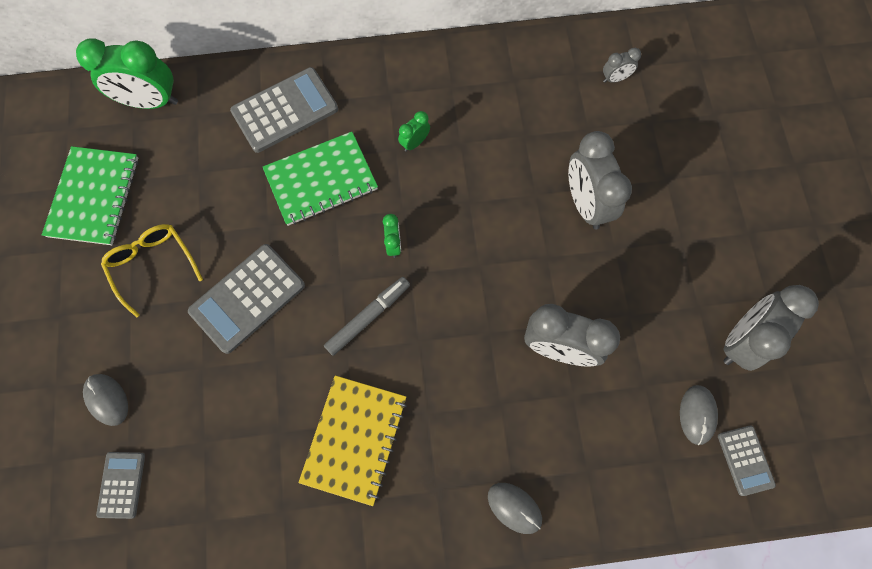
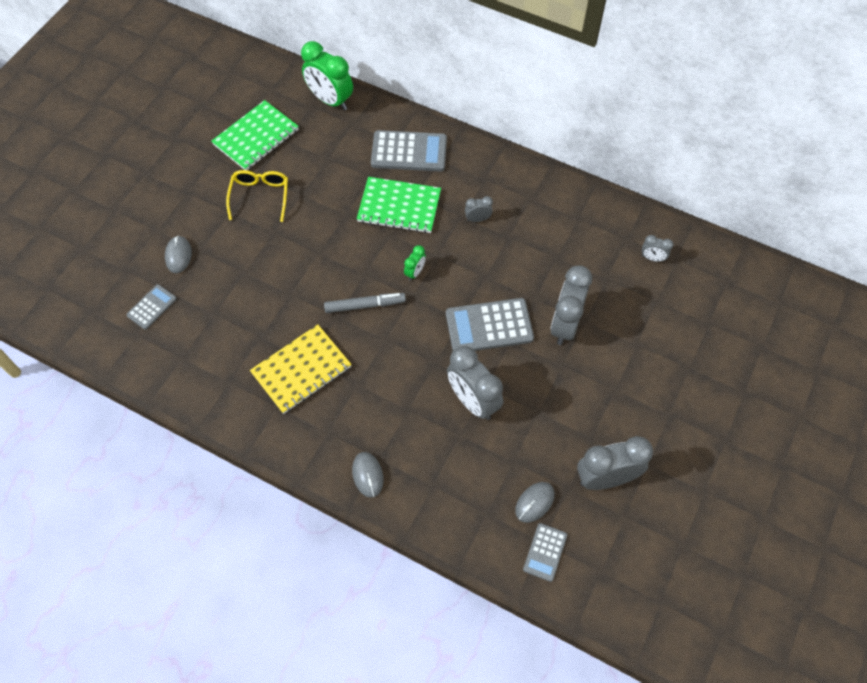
camera: 35 degrees right, 10 degrees down
(247, 298) = (300, 249): grey calculator -> grey calculator (489, 326)
(414, 143) = (477, 219): green clock -> grey clock

